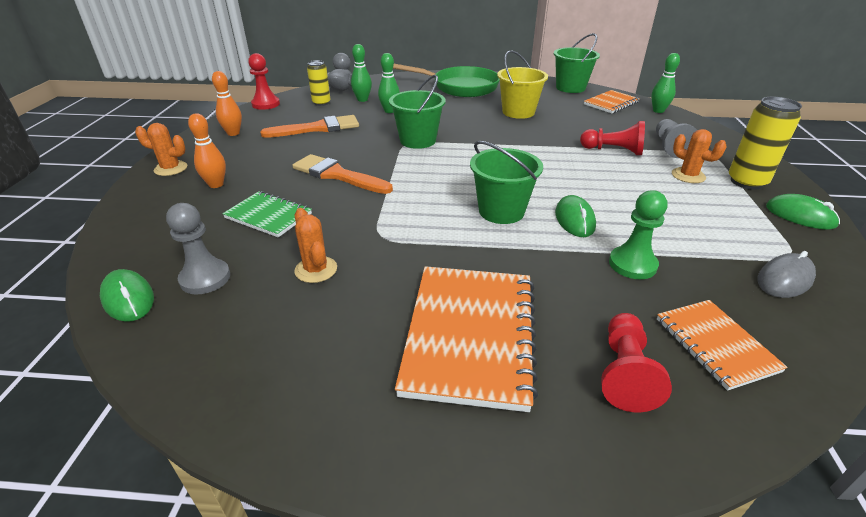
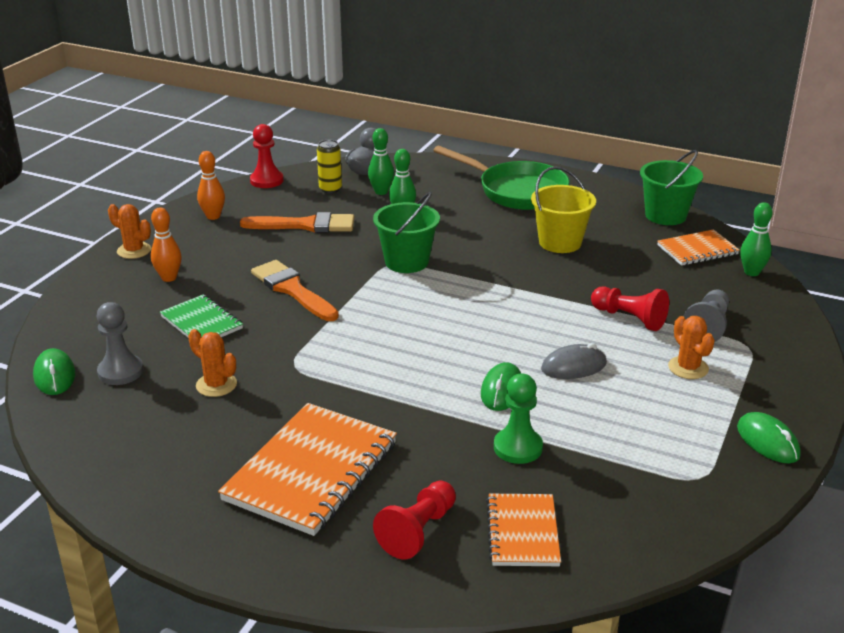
camera: 20 degrees right, 5 degrees down
(316, 270) = (216, 385): orange cactus -> orange cactus turned 45 degrees counterclockwise
(501, 211) = (432, 365): green bucket -> none
(746, 182) = (753, 390): yellow can -> none
(784, 279) = (662, 497): grey mouse -> grey mouse (573, 366)

